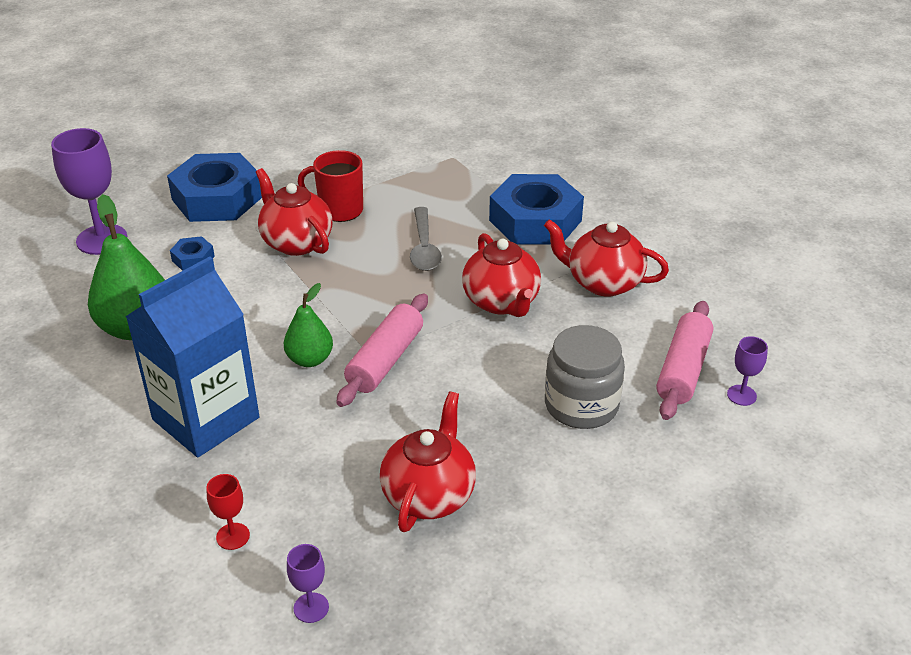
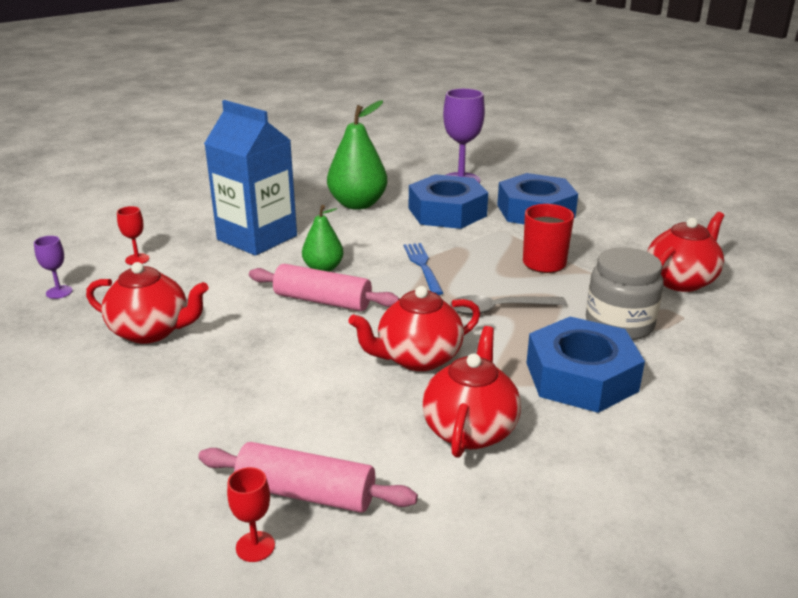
camera: 85 degrees right, 10 degrees down
(193, 258) = (447, 212): blue nut -> blue nut, size x2.30
(296, 242) = (484, 248): red teapot -> red teapot (681, 281)
(324, 287) = (422, 266): none -> blue fork
(581, 405) = (251, 412): grey jar -> grey jar (619, 324)
(741, 395) = (255, 546): purple goblet -> red goblet

